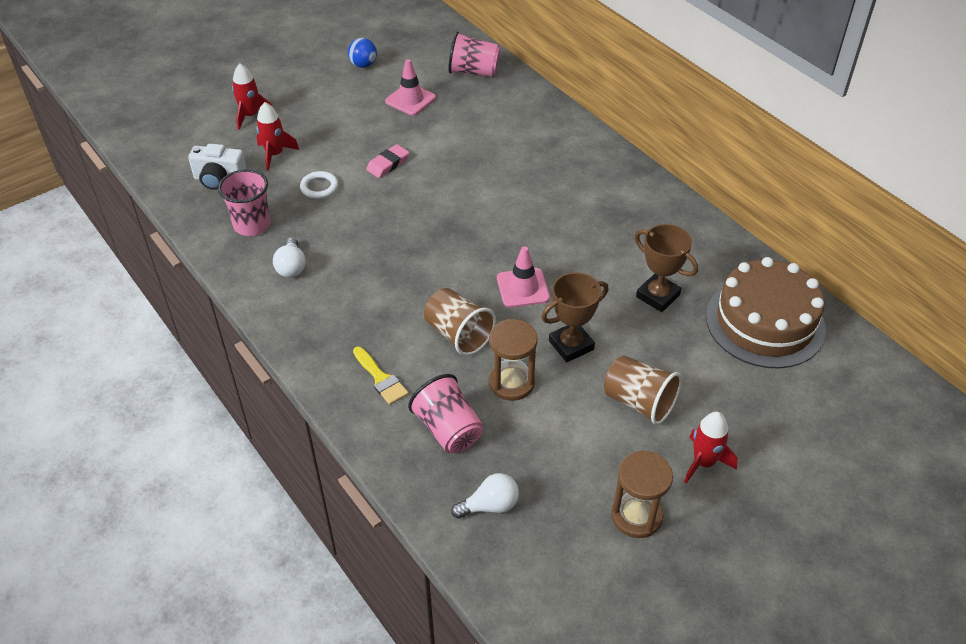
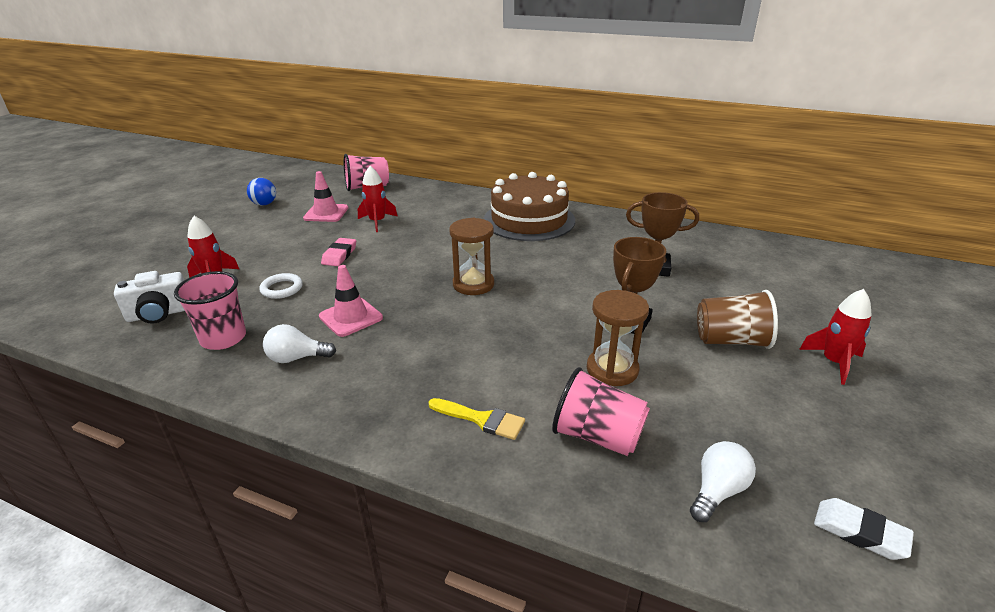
camera: 30 degrees left, 15 degrees down
(250, 115) = (168, 260): red rocket -> red rocket (377, 222)
(291, 267) = (297, 358): white light bulb -> white light bulb turned 120 degrees clockwise
(458, 334) = (523, 351): brown cup -> none
(523, 288) = (544, 298): pink traffic cone -> pink traffic cone (351, 317)
(553, 577) = (860, 532): none -> white eraser
(636, 516) = (846, 431): brown hourglass -> brown hourglass (473, 284)
(765, 322) = (745, 258): brown cake -> brown cake (529, 220)

